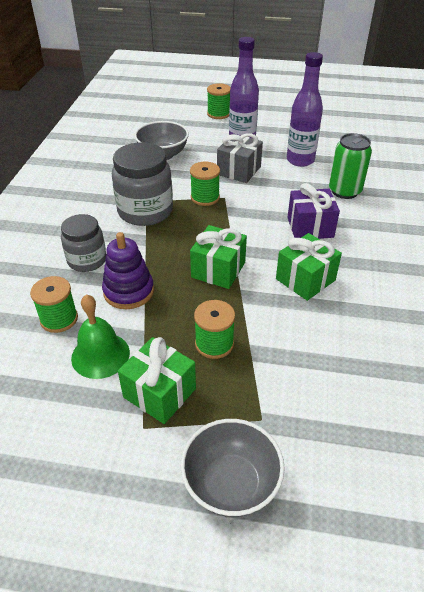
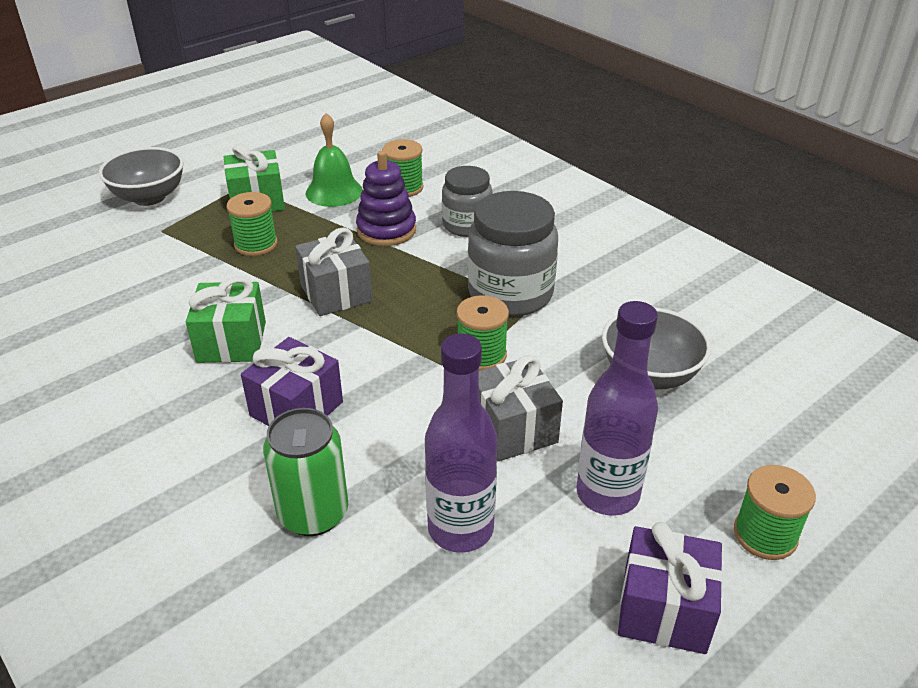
camera: 130 degrees right, 5 degrees down
(218, 270) = (336, 293): green gift -> grey gift
(272, 120) = (664, 609): none -> purple gift

